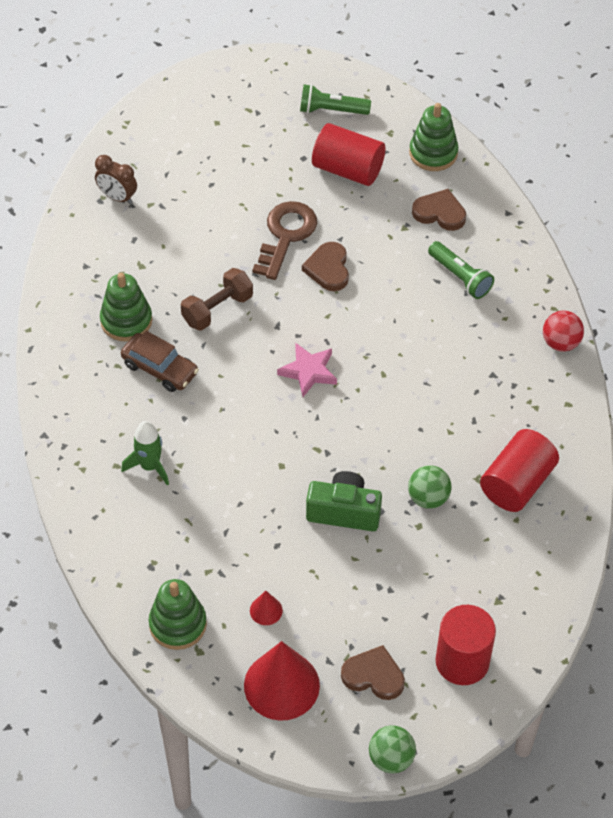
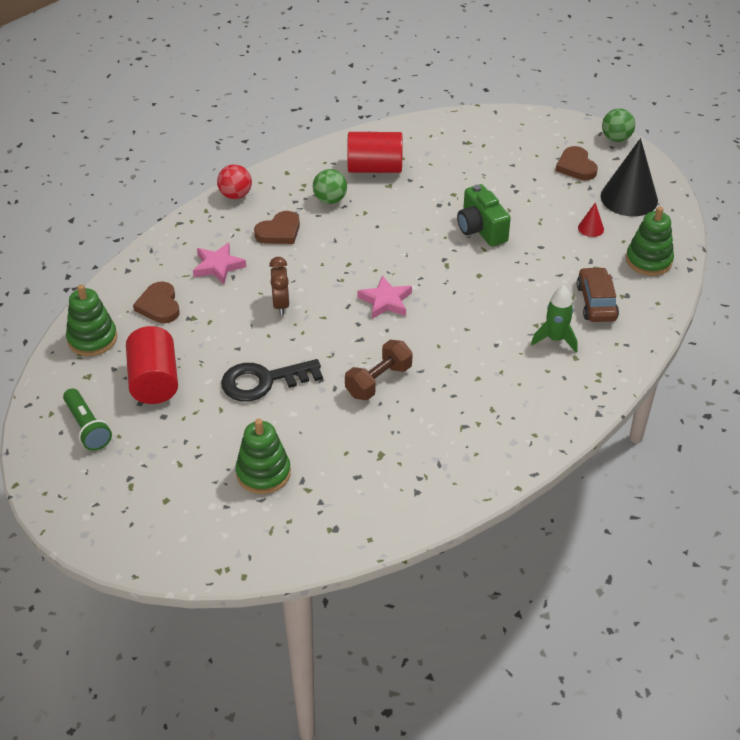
camera: 125 degrees left, 10 degrees down
(117, 197) = (320, 518): brown clock -> brown clock (281, 305)
(126, 321) = (445, 429): green stacking toy -> green stacking toy (263, 473)
(160, 368) = (468, 382): brown car -> brown car (596, 302)
(217, 309) = (378, 381): brown dumbbell -> brown dumbbell turned 60 degrees counterclockwise
(281, 685) = (629, 198): red cone -> black cone
(286, 235) = (263, 381): brown key -> black key
(328, 269) = (276, 339): brown heart -> brown heart (279, 231)
(428, 498) = (428, 199): green ball -> green ball (330, 200)
(460, 277) = (218, 266): green flashlight -> pink star
(462, 661) = (524, 139): red cylinder -> none

